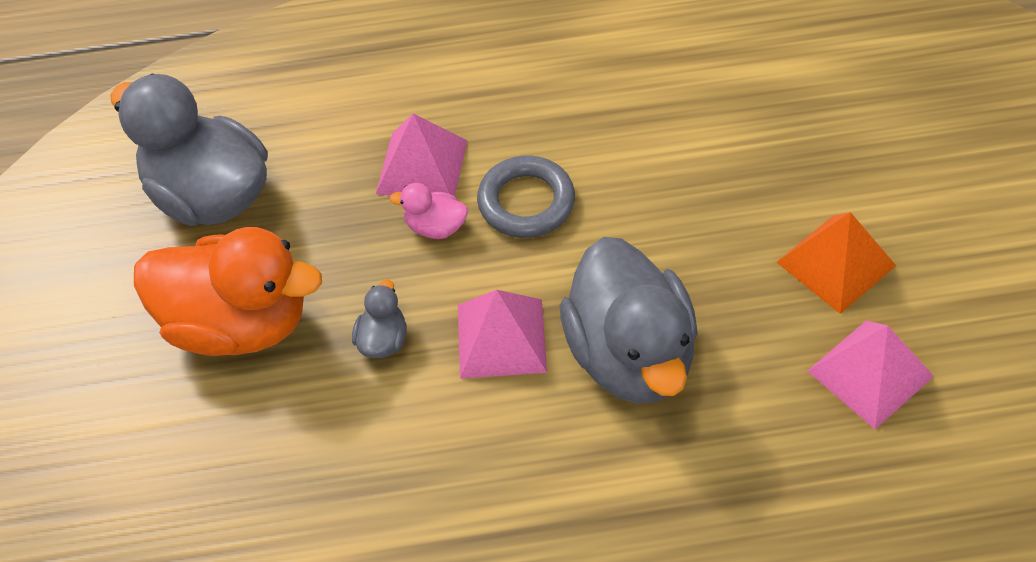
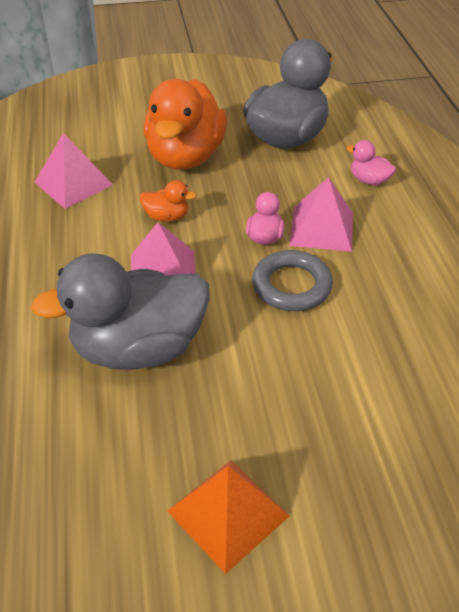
camera: 85 degrees right, 10 degrees down
(327, 110) = (369, 180): none -> pink duck
(383, 340) = (167, 217): grey duck -> orange duck
(870, 373) = (95, 531): pink pyramid -> pink pyramid (73, 183)

